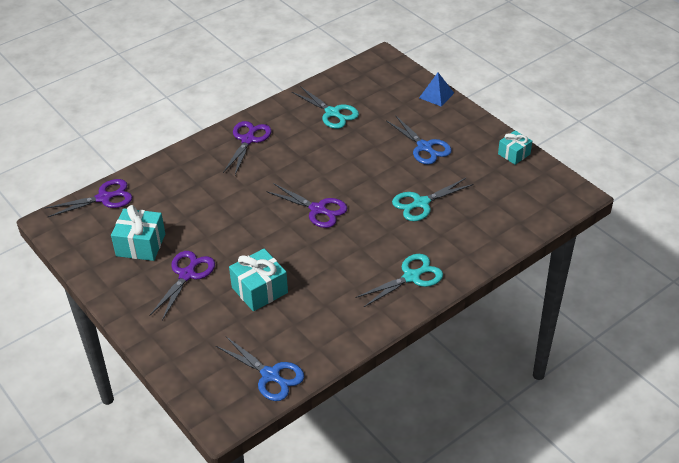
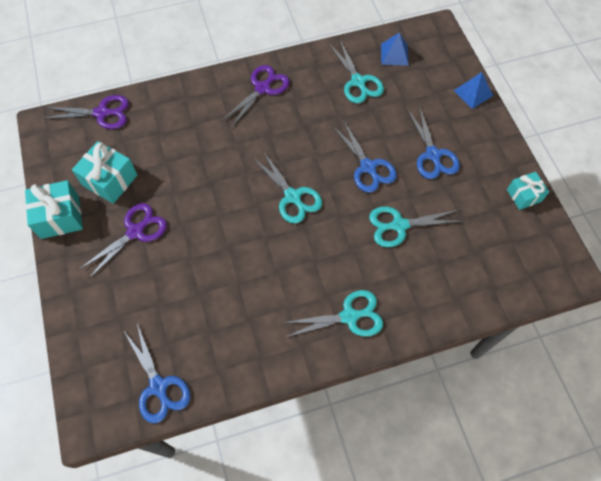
camera: 20 degrees right, 20 degrees up
(259, 290) = (194, 276): turquoise gift -> turquoise gift (60, 217)
(317, 209) = (292, 197): purple scissors -> turquoise scissors
(354, 85) = (394, 54): none -> blue pyramid
(373, 170) = (368, 167): none -> blue scissors

